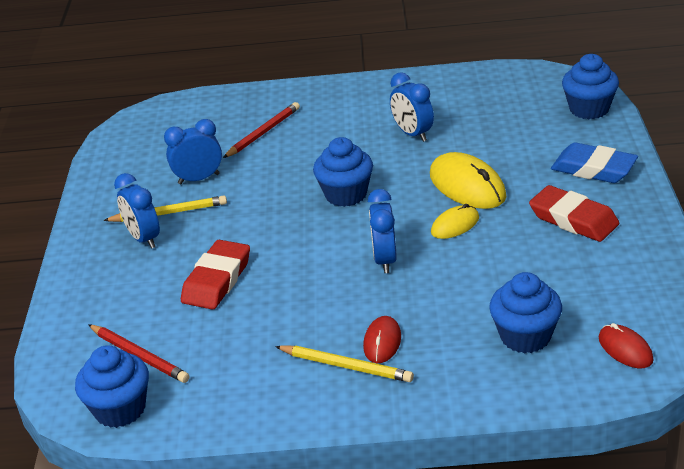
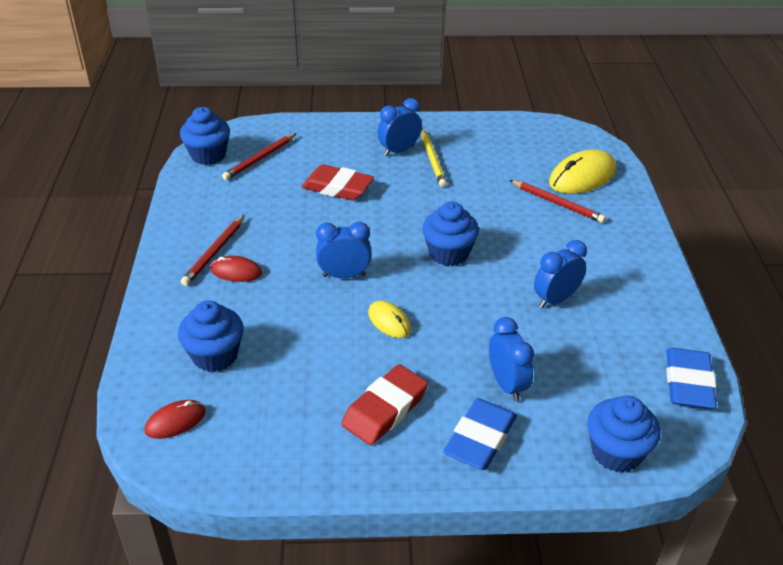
camera: 85 degrees right, 5 degrees up
(199, 179) = (481, 171): blue clock -> blue clock (507, 385)
(346, 366) = (214, 252): yellow pencil -> red pencil
(467, 186) = (455, 334): yellow mouse -> yellow mouse (582, 176)
(507, 77) = (688, 383): none -> blue eraser

